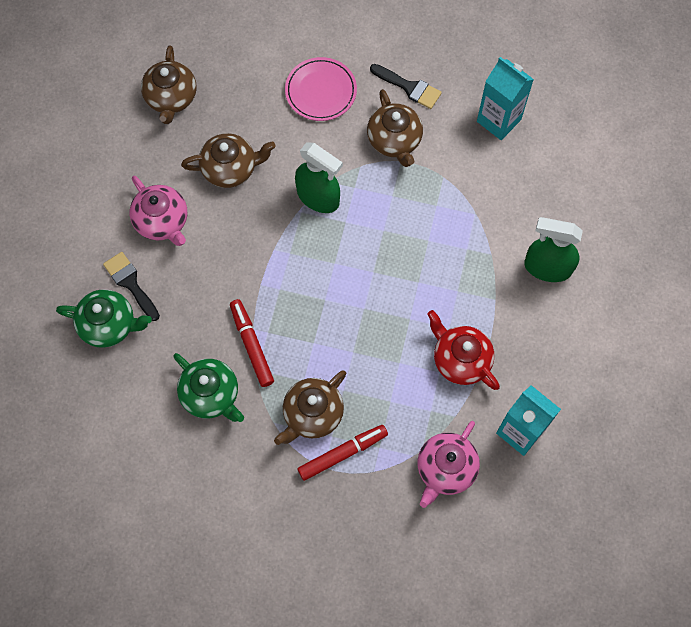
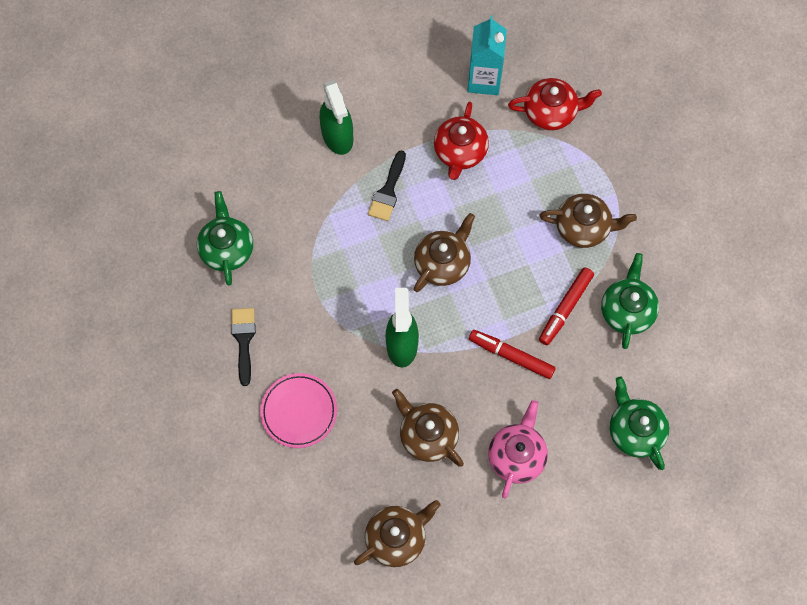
camera: 125 degrees left, 0 degrees up
(130, 283) = (588, 440): black brush -> black brush (388, 191)
(342, 453) = (596, 187): red marker -> red marker (511, 356)
(394, 140) = (304, 319): brown teapot -> brown teapot (443, 263)
(445, 469) = (551, 112): pink teapot -> red teapot
(498, 120) = (227, 248): turquoise carton -> green teapot

